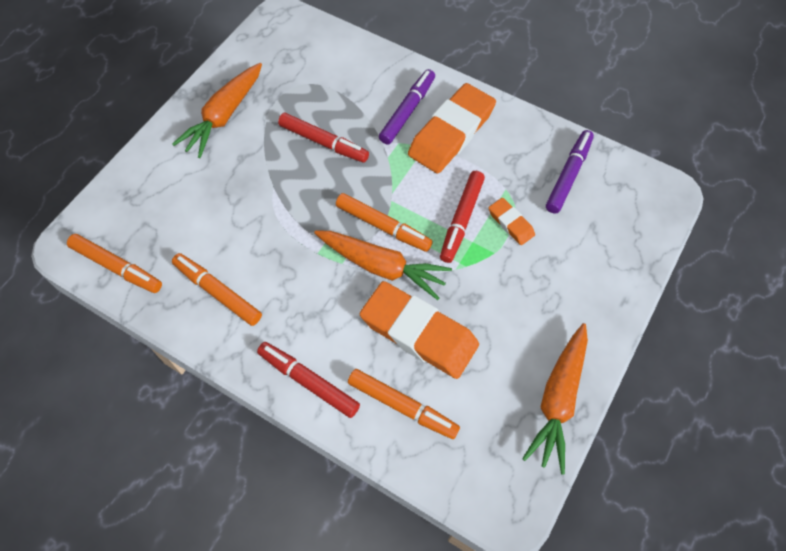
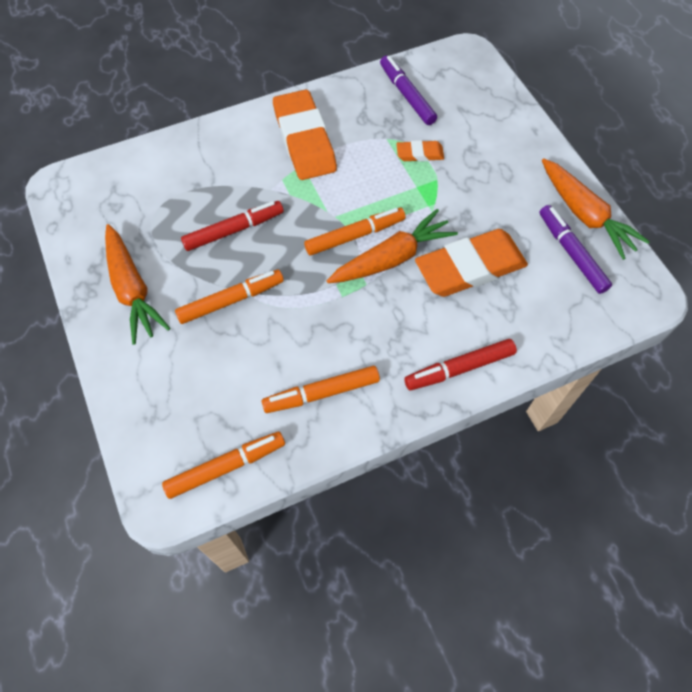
camera: 55 degrees left, 0 degrees up
(402, 406) = (525, 314): orange marker -> orange marker (231, 300)
(407, 111) = (256, 155): purple marker -> purple marker (571, 253)
(461, 220) = (391, 182): red marker -> none

